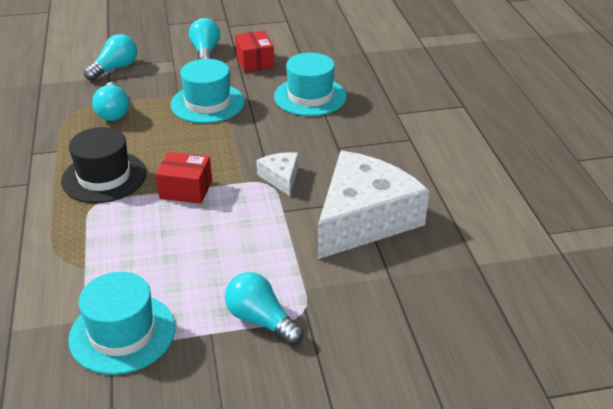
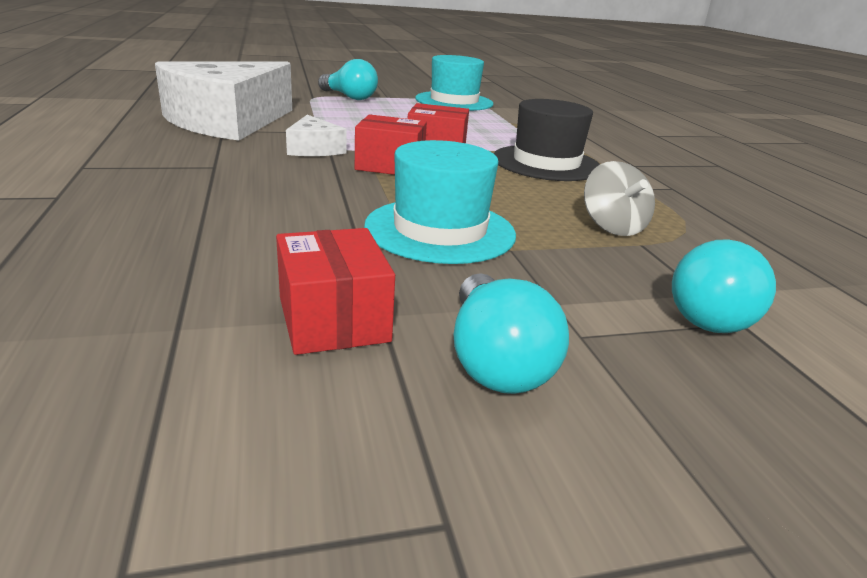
camera: 175 degrees right, 10 degrees down
(113, 112) = (612, 227): turquoise light bulb -> grey spinning top
(226, 160) = (390, 165): none -> red box
(310, 96) = (217, 230): turquoise hat -> none

